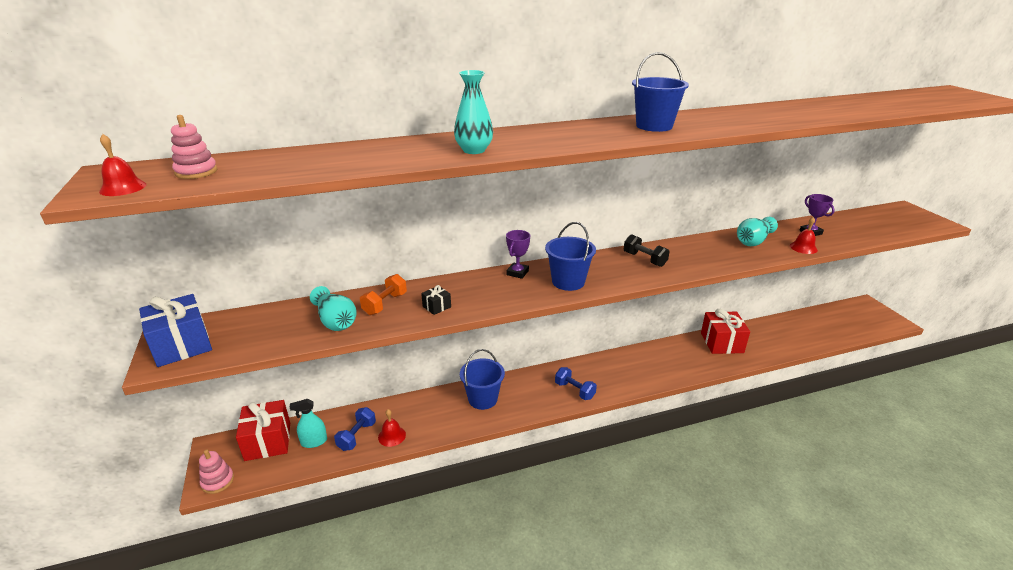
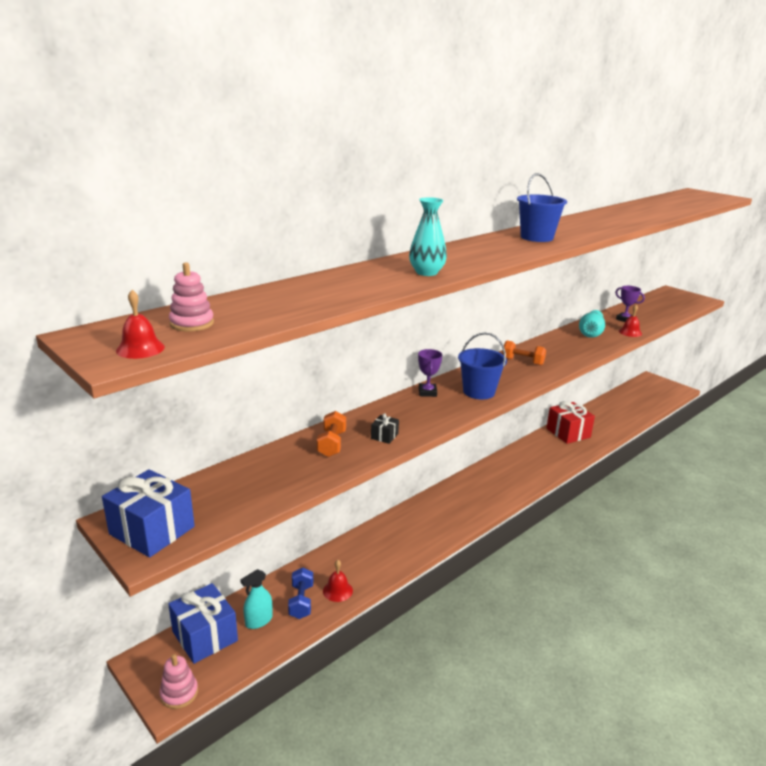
camera: 25 degrees left, 5 degrees down
(268, 441) = (205, 636): red gift -> blue gift
(335, 321) = (298, 470): turquoise vase -> none
(482, 399) = (400, 532): blue bucket -> none
(574, 390) = (478, 503): blue dumbbell -> none
(644, 259) = (522, 362): black dumbbell -> orange dumbbell

